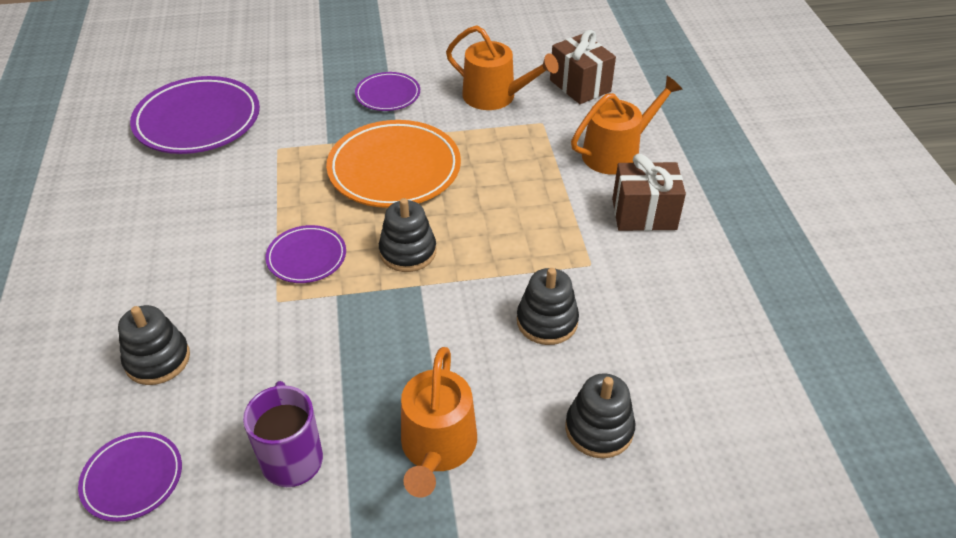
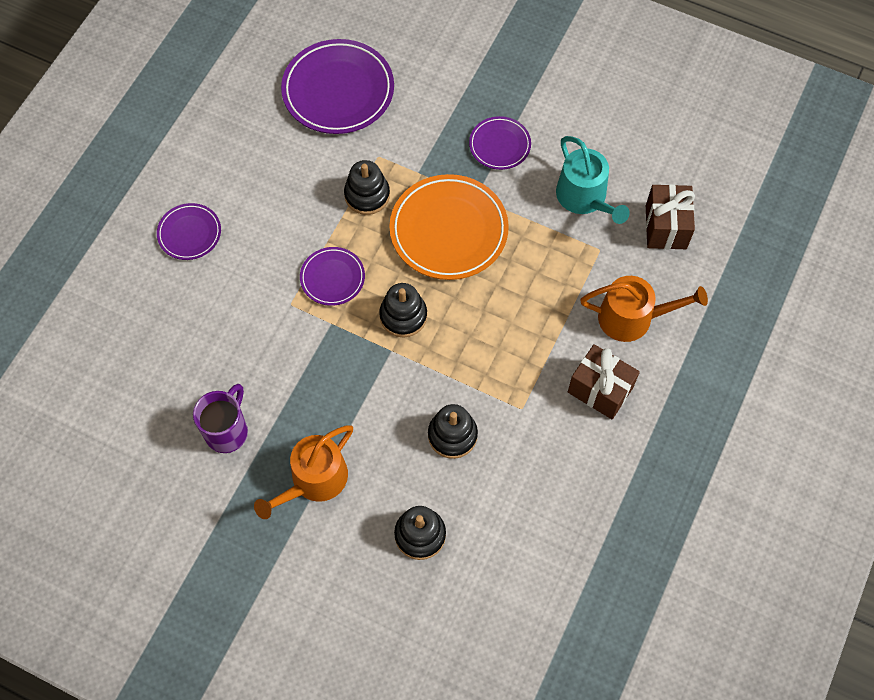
camera: 35 degrees right, 20 degrees up
(132, 478) = (134, 385): purple plate -> purple plate (189, 233)
(157, 359) = (192, 306): black stacking toy -> black stacking toy (367, 195)
(495, 96) = (584, 198): orange watering can -> turquoise watering can

